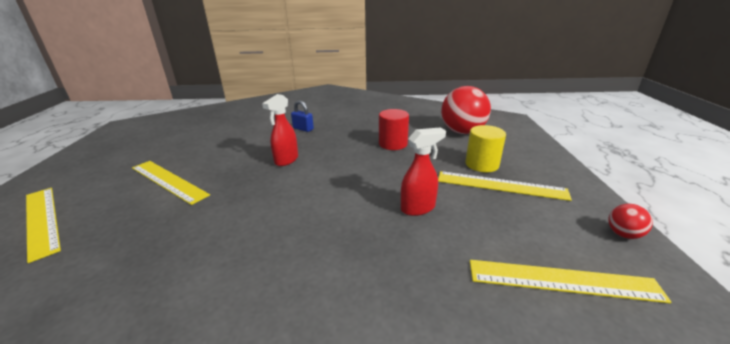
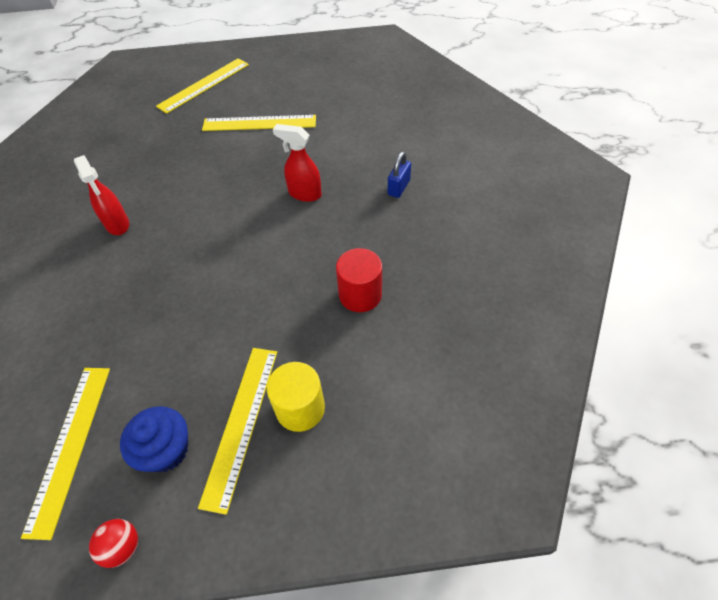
camera: 85 degrees right, 25 degrees up
(168, 181) = (259, 123): yellow ruler -> yellow ruler turned 60 degrees clockwise
(418, 208) = (197, 327): red spray bottle -> red spray bottle (117, 224)
(462, 132) = (421, 394): red ball -> none
(536, 218) = (166, 450): none -> blue cupcake

